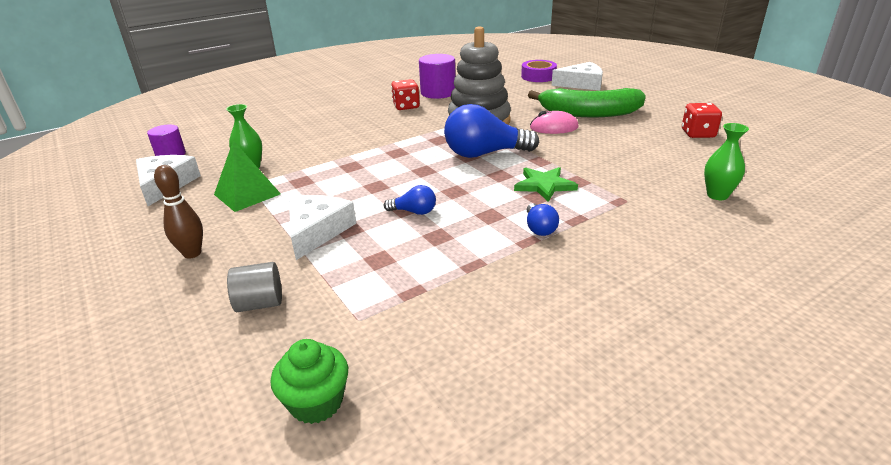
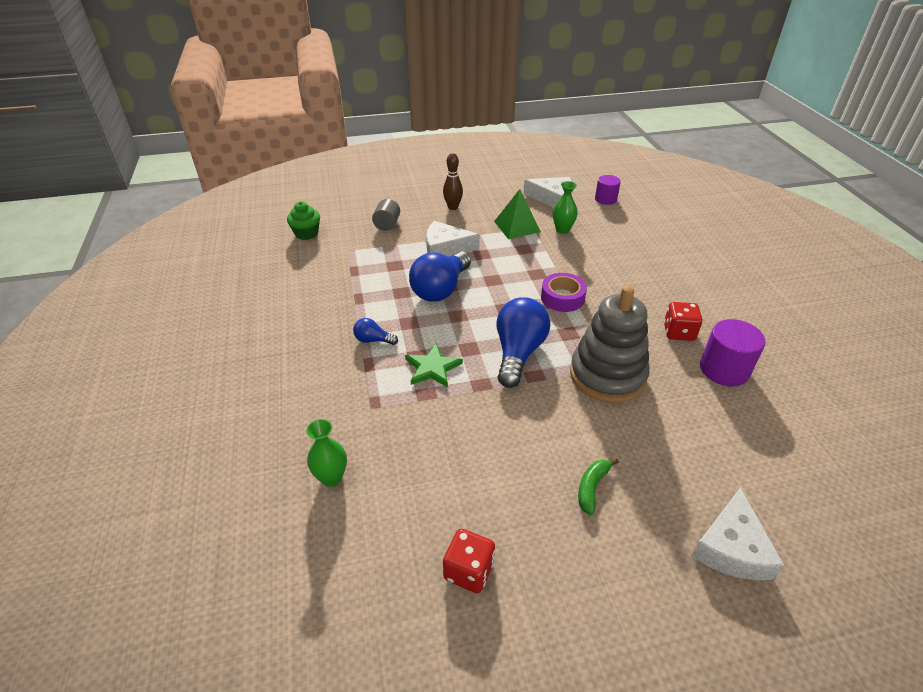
camera: 110 degrees right, 10 degrees up
(317, 231) = (445, 248): white cheese -> white cheese turned 150 degrees clockwise
(414, 212) = (441, 289): blue light bulb -> blue light bulb, size x2.11
(538, 76) = (786, 506): purple tape -> purple tape (562, 298)
(554, 127) = (560, 430): pink mouse -> none
(589, 113) = (592, 487): green banana -> green banana, size x0.44

